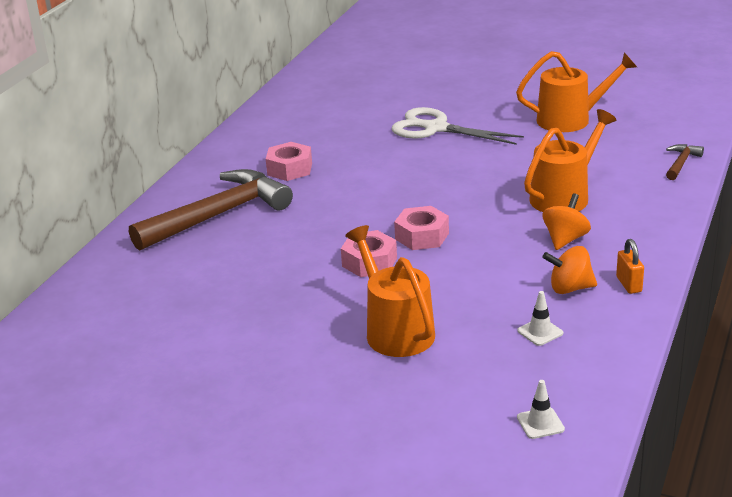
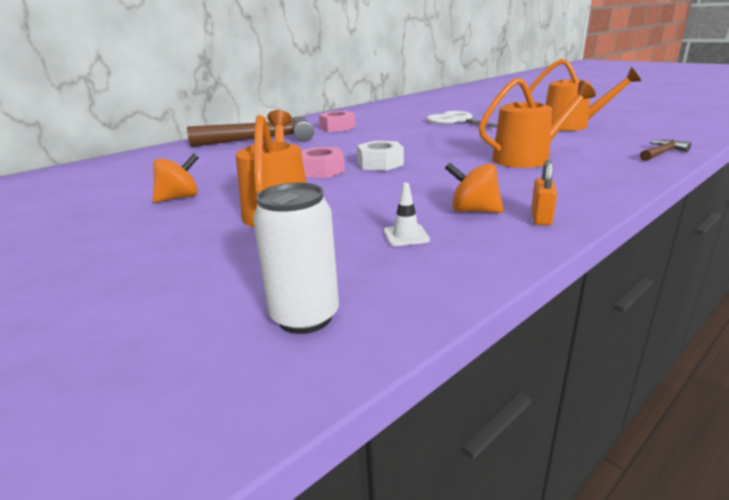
camera: 25 degrees right, 5 degrees down
(422, 236) = (380, 164): pink nut -> white nut
(540, 423) = (305, 317): white traffic cone -> white can
(565, 239) = (502, 180): orange spinning top -> orange spinning top (179, 198)

